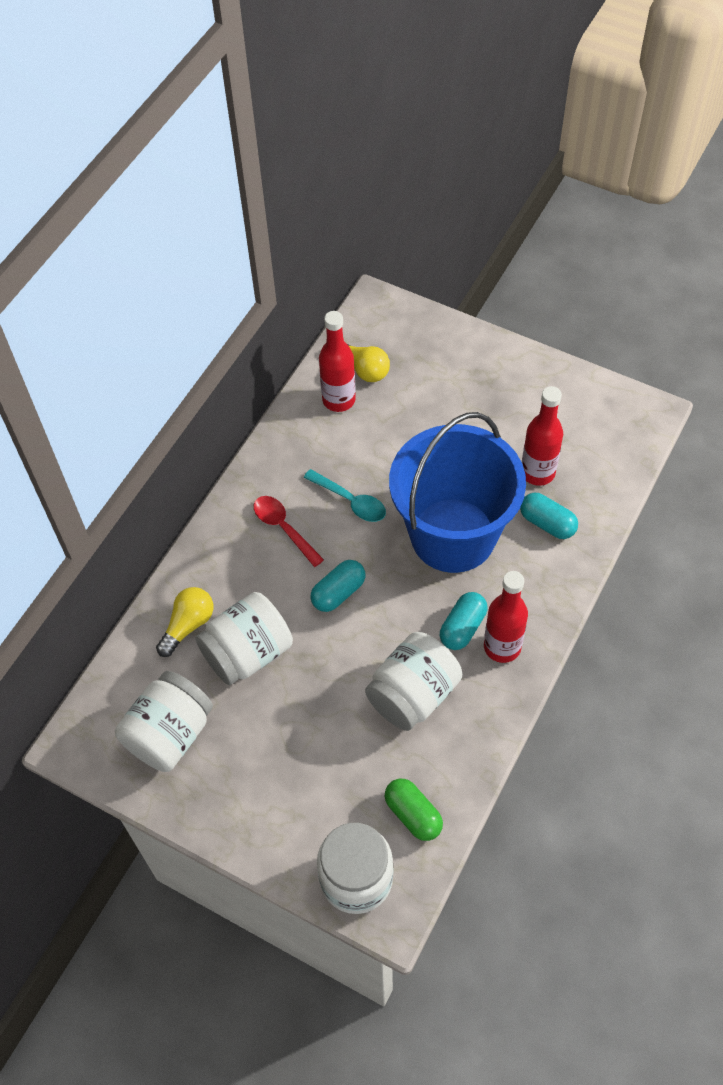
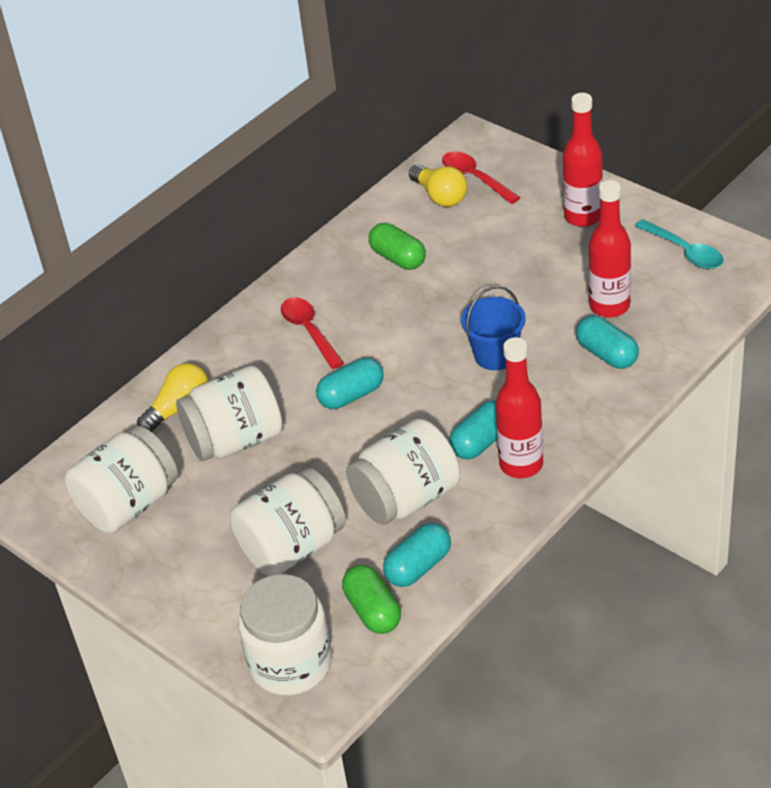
camera: 15 degrees right, 15 degrees down
(327, 759) = (292, 547): none -> white jar
(339, 400) = (404, 221): red bottle -> red bottle (583, 216)
(343, 440) = (398, 258): none -> green capsule
(351, 501) = (390, 314): turquoise spoon -> turquoise spoon (685, 251)
(389, 346) = (475, 178): none -> red spoon
(440, 764) = (418, 567): none -> turquoise capsule
(453, 535) = (495, 355): blue bucket -> blue bucket, size x0.43

